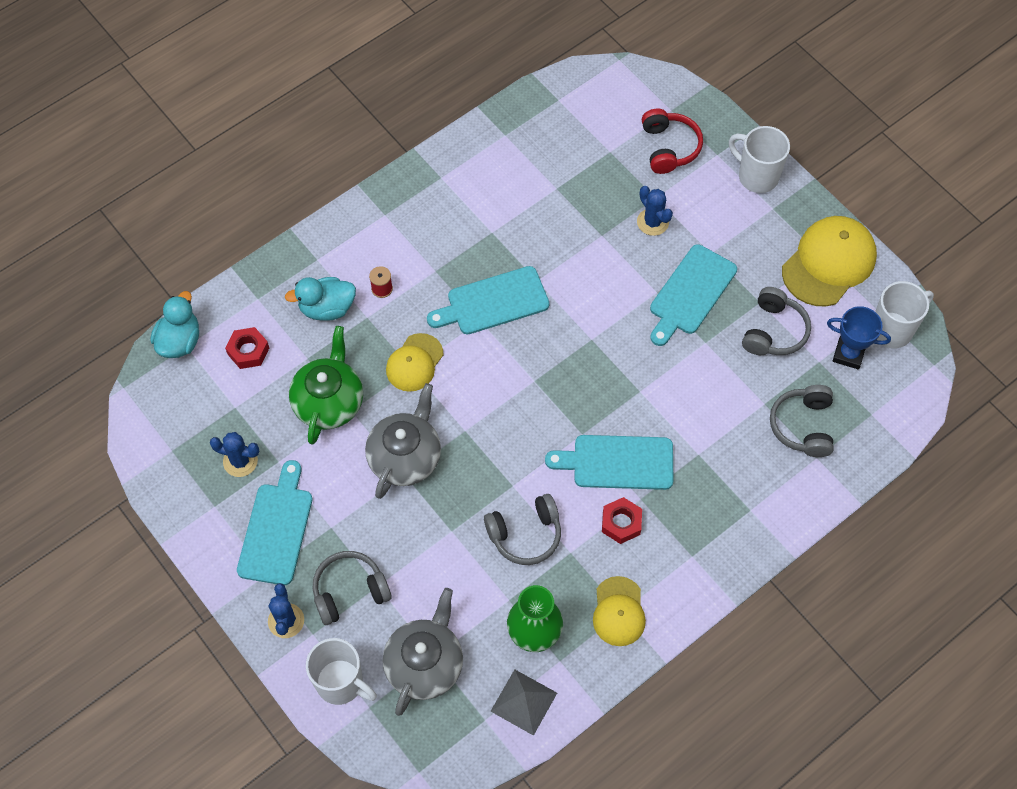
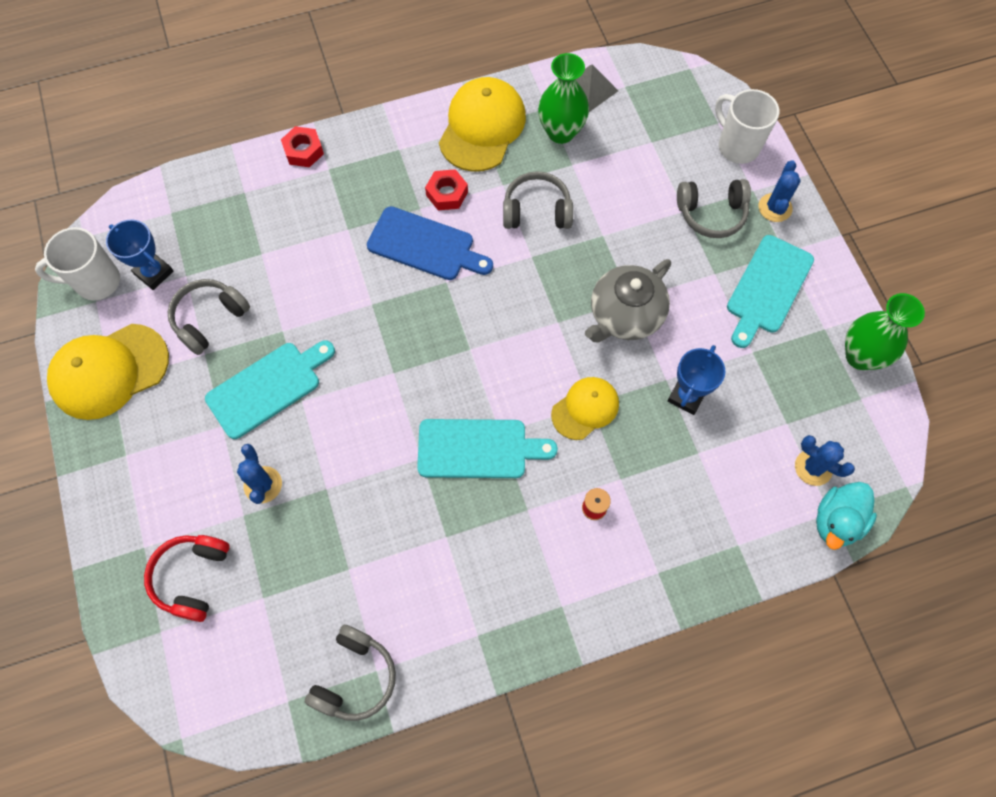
camera: 160 degrees left, 5 degrees up
(177, 490) = (860, 356): none -> green vase
(240, 461) = (791, 364): blue cactus -> blue cactus (813, 467)
(248, 351) = (761, 483): red nut -> red nut (303, 151)
(327, 308) = (662, 505): turquoise duck -> none
(329, 402) = (686, 396): green teapot -> blue trophy
(425, 664) = (661, 139): grey teapot -> none
(617, 462) = (425, 245): turquoise cutting board -> blue cutting board
(618, 611) = (482, 127): yellow cap -> yellow cap, size x1.66
(756, 176) = (117, 501): white mug -> none
(803, 426) = (238, 222): grey headphones -> grey headphones (355, 677)

